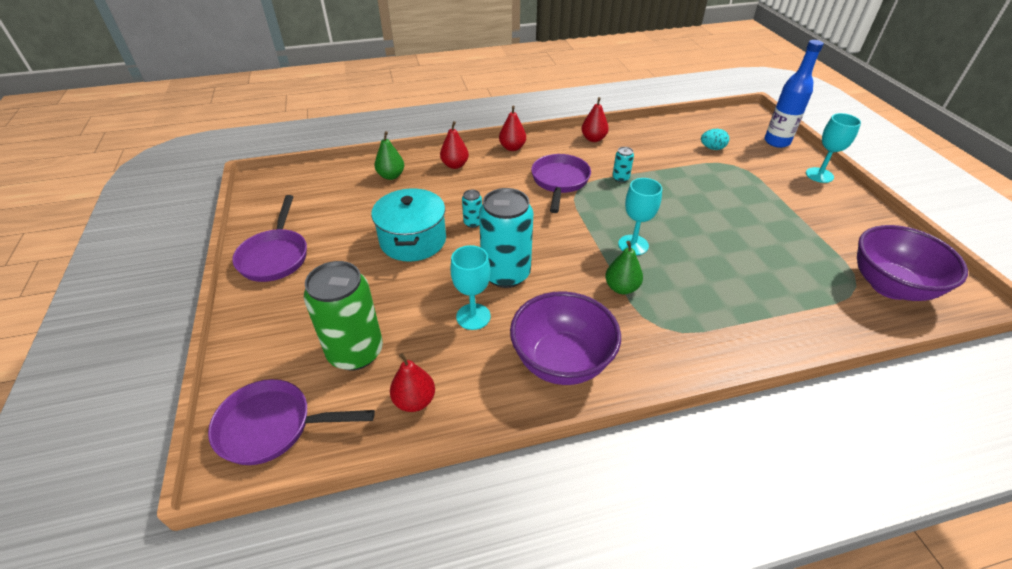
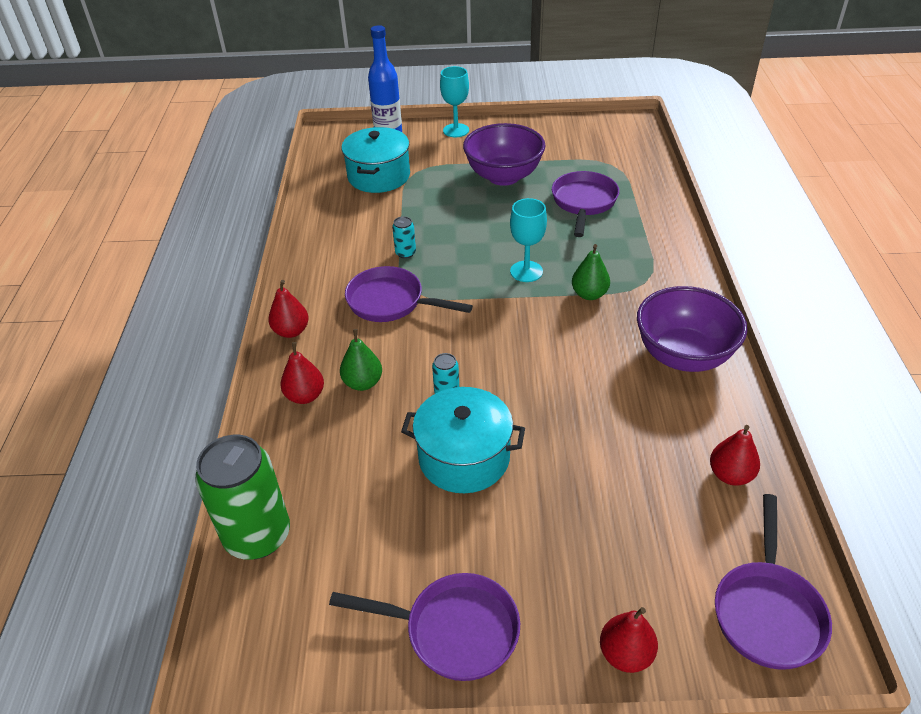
camera: 75 degrees left, 0 degrees up
(355, 352) = (659, 527): green can -> green can (257, 535)
(391, 176) = (298, 473): green pear -> green pear (363, 383)
(473, 316) = (614, 413): turquoise goblet -> none
(506, 274) = (550, 376): turquoise can -> none
(593, 139) = (311, 256): red pear -> red pear (625, 654)
(712, 148) = (379, 176): turquoise egg -> turquoise pot
(765, 271) = (583, 203): none -> purple pan
(890, 286) = (614, 149): purple bowl -> purple bowl (503, 176)

